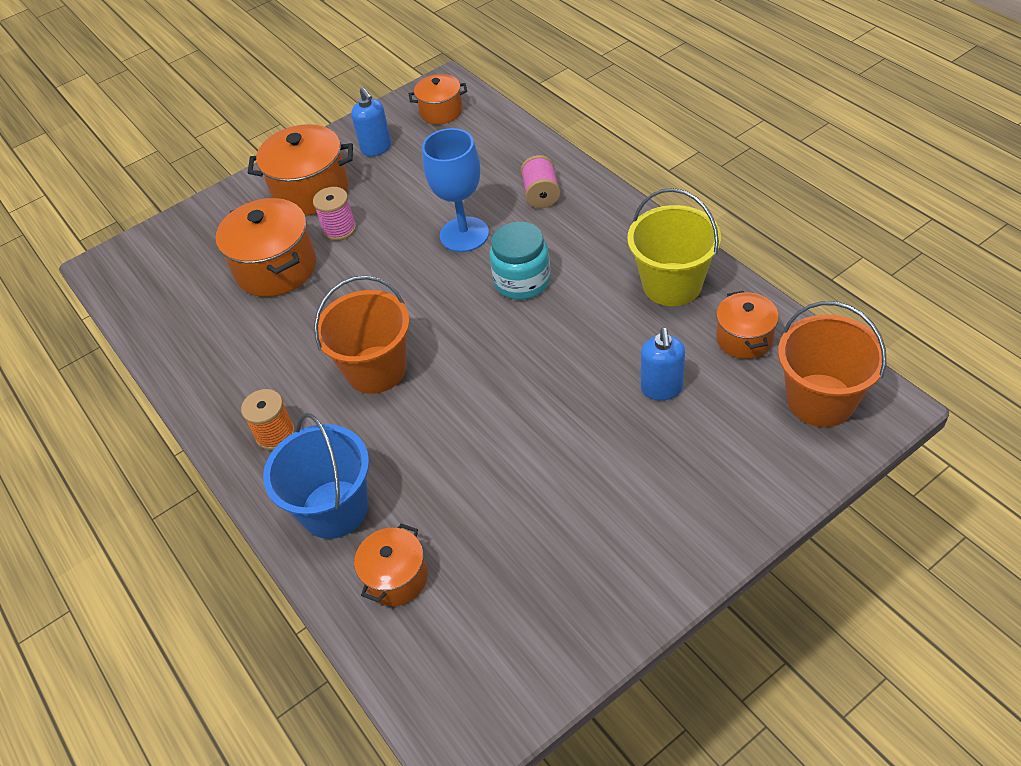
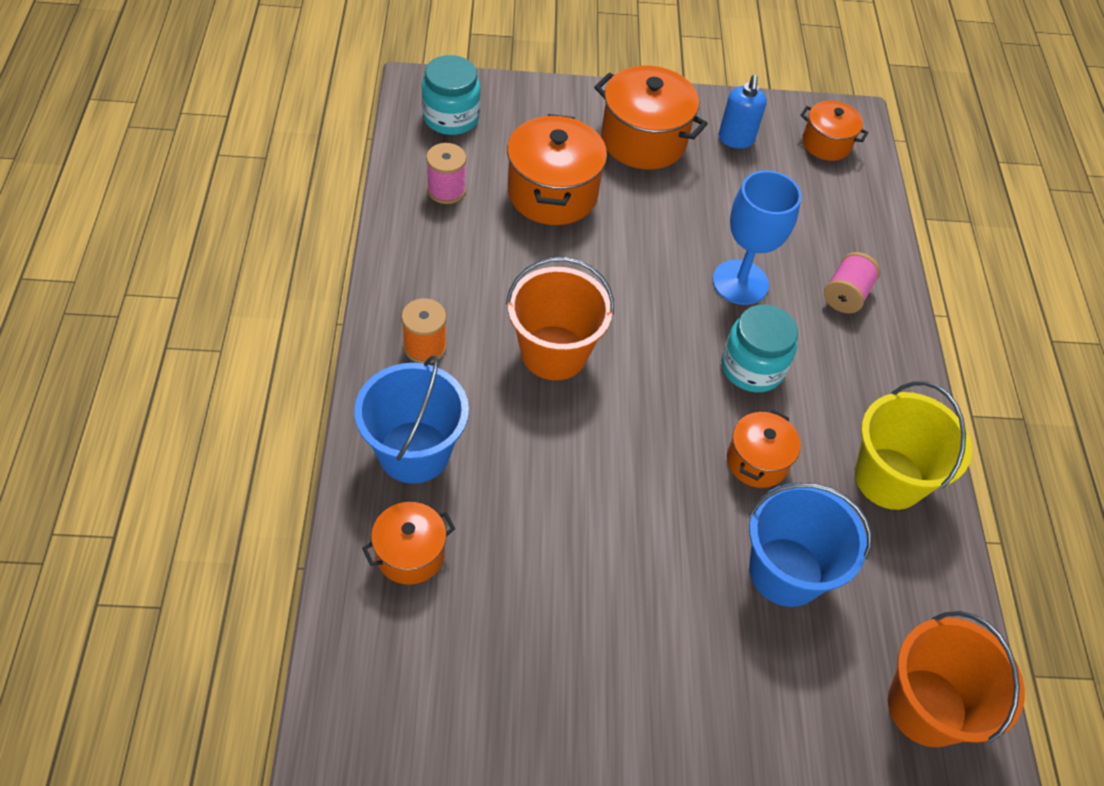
camera: 25 degrees right, 5 degrees up
(149, 269) = (451, 117): none -> turquoise jar
(339, 229) = (636, 195): pink spool -> pink spool (446, 190)
(662, 388) = (785, 572): blue soap dispenser -> blue bucket
(744, 338) = (909, 586): orange pot -> orange pot (757, 461)

